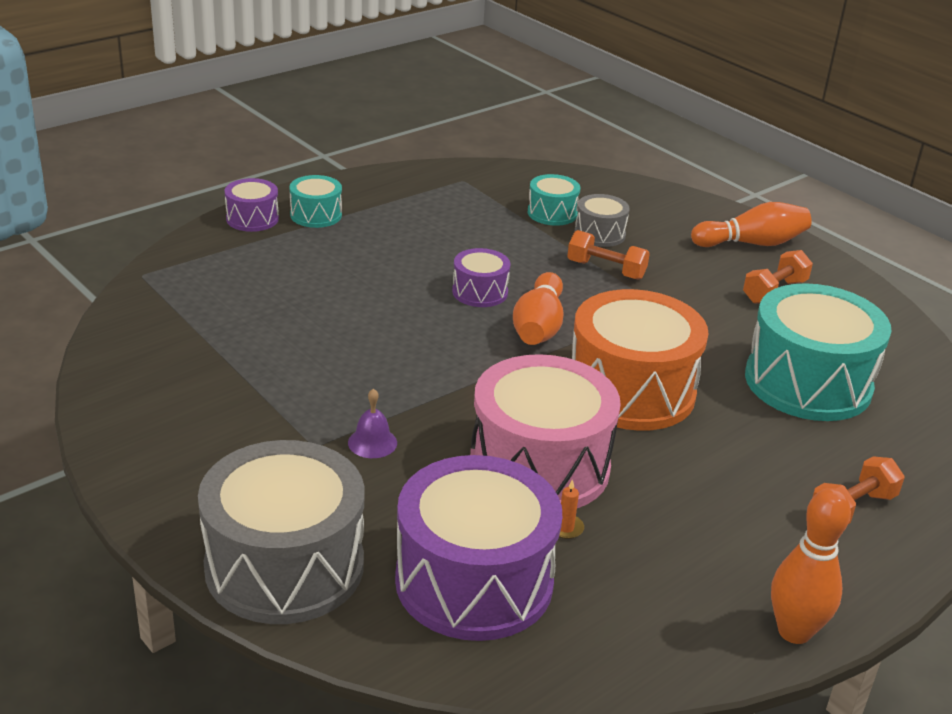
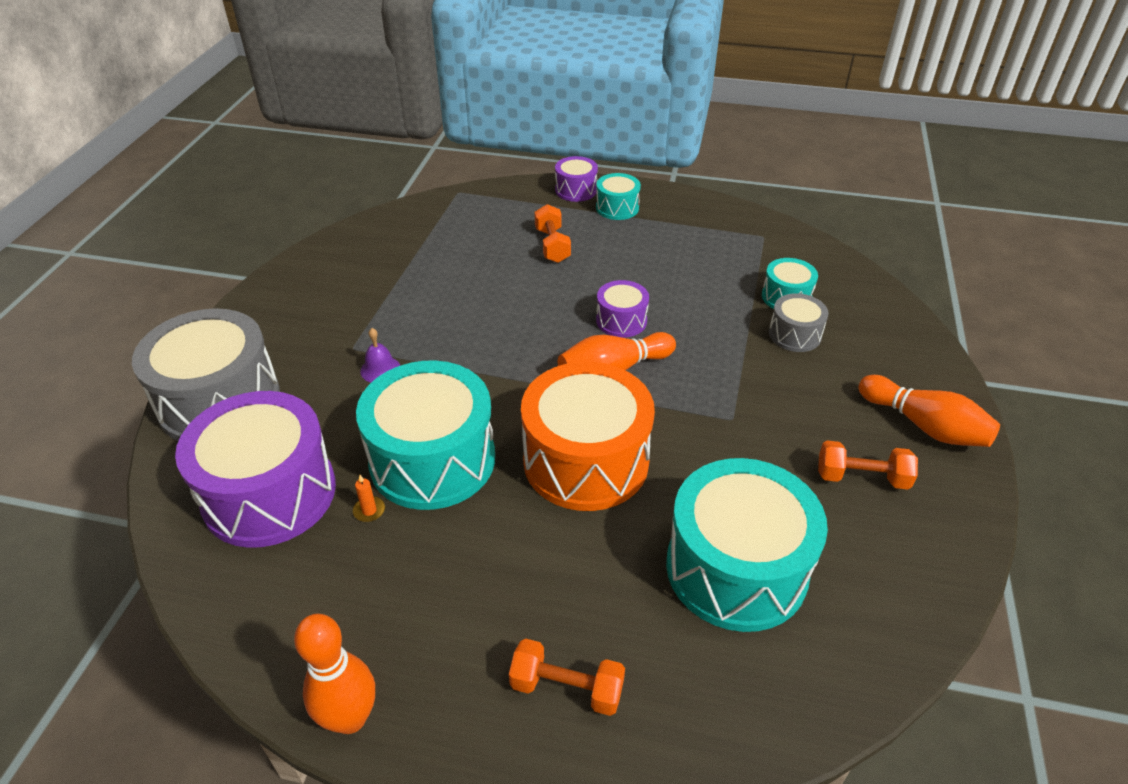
camera: 55 degrees right, 10 degrees up
(539, 466) = (432, 459): pink drum -> turquoise drum
(606, 270) = (744, 364): orange dumbbell -> orange dumbbell (552, 245)

